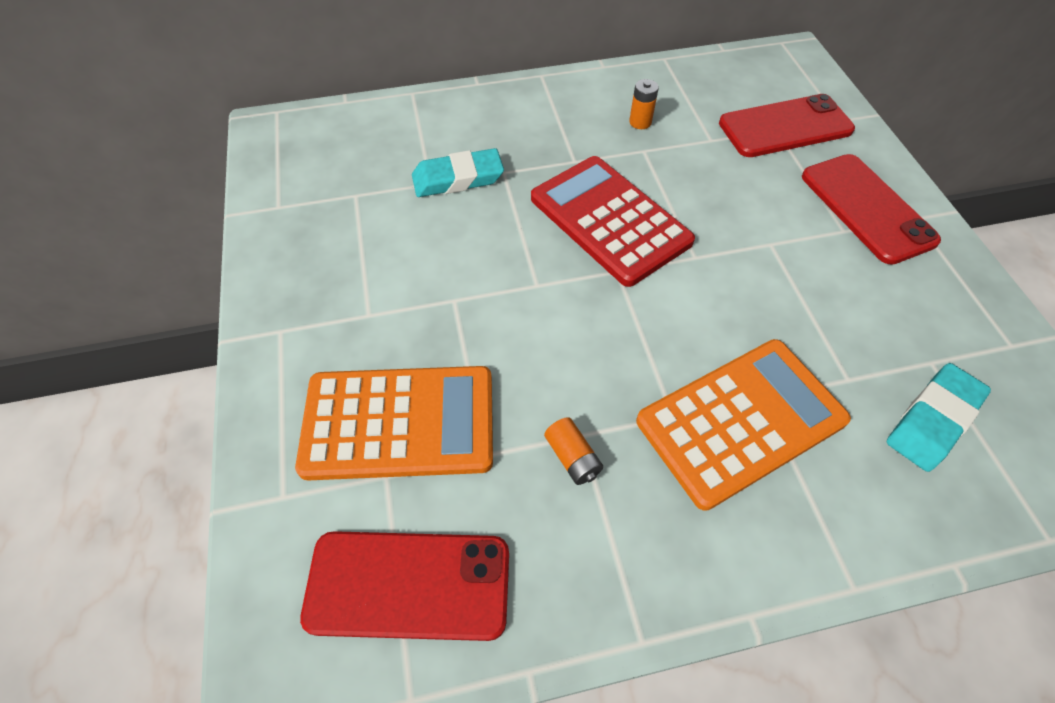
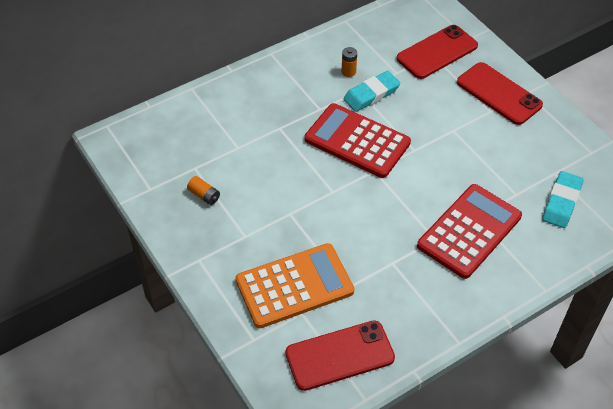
camera: 20 degrees left, 5 degrees down
(458, 178) = (253, 140): turquoise eraser -> turquoise eraser (371, 94)
(572, 457) = (392, 274): orange battery -> orange battery (204, 195)
(741, 421) = (469, 231): orange calculator -> red calculator

